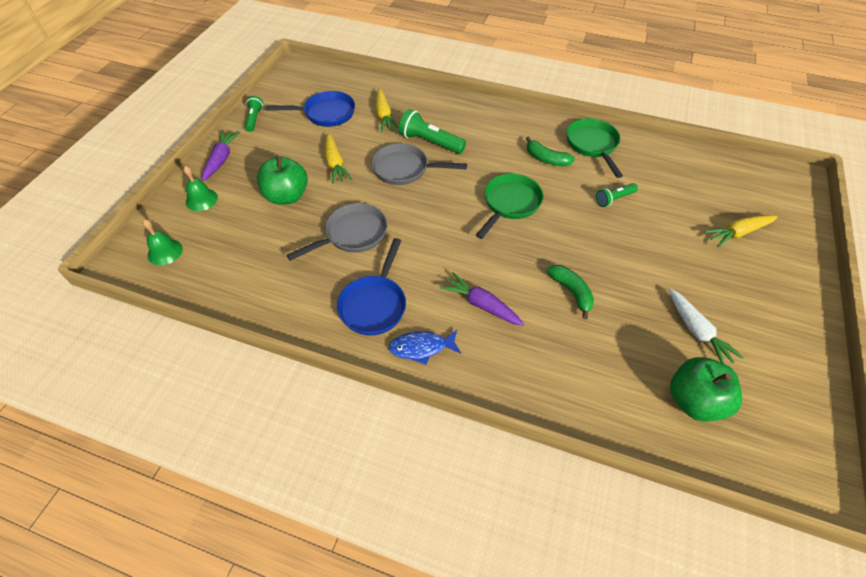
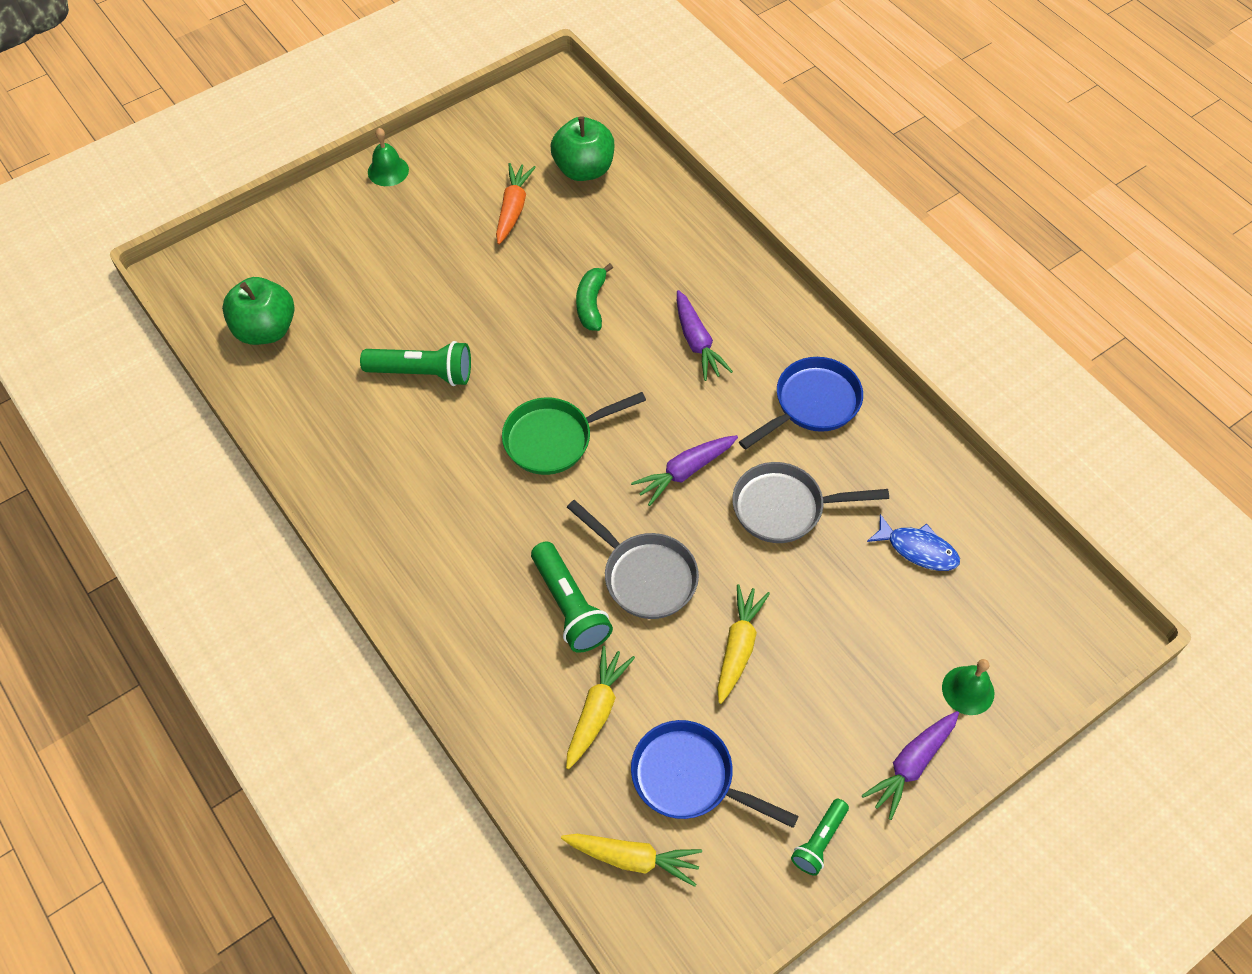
camera: 145 degrees left, 5 degrees up
(165, 252) = (1042, 619): green bell -> green bell (388, 171)
(287, 196) = (840, 623): green apple -> green apple (265, 330)
(421, 348) = (792, 335): blue fish -> blue fish (918, 549)
(424, 224) = (685, 472): none -> purple carrot
(546, 159) = (438, 478): green banana -> none
(592, 145) = (352, 463): green pan -> none
(614, 199) = (422, 373): green flashlight -> green flashlight, size x1.65
(697, 331) = (513, 208): white carrot -> orange carrot
(737, 233) = (343, 261): yellow carrot -> yellow carrot (633, 859)

